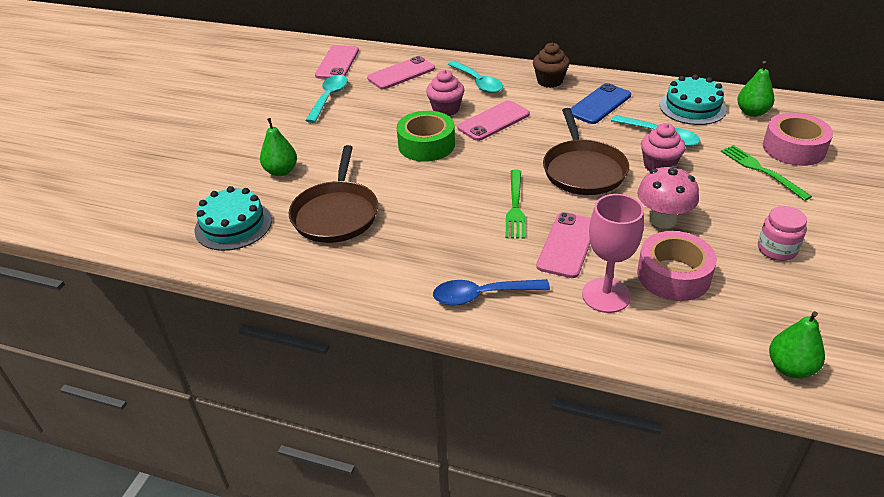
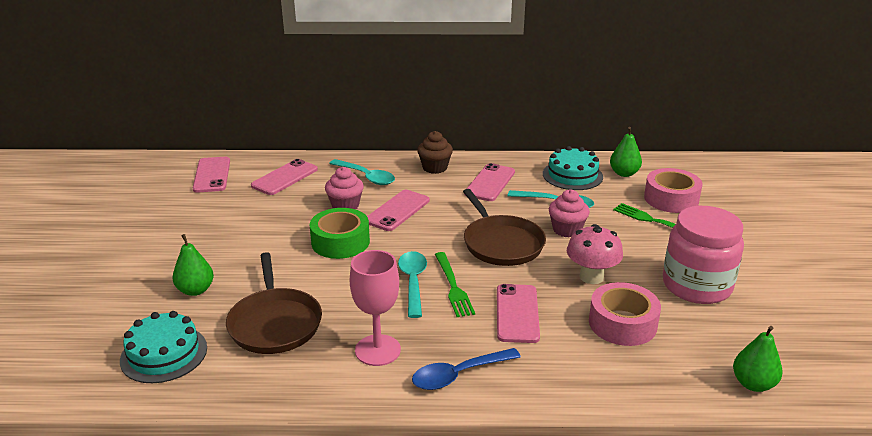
camera: 20 degrees left, 10 degrees down
(329, 98) = (217, 210): turquoise spoon -> turquoise spoon (413, 282)
(599, 104) = (490, 183): blue phone -> pink phone
(606, 295) = (572, 352): pink goblet -> pink goblet (377, 350)
(777, 249) = (696, 286): pink jar -> pink jar, size x1.96

